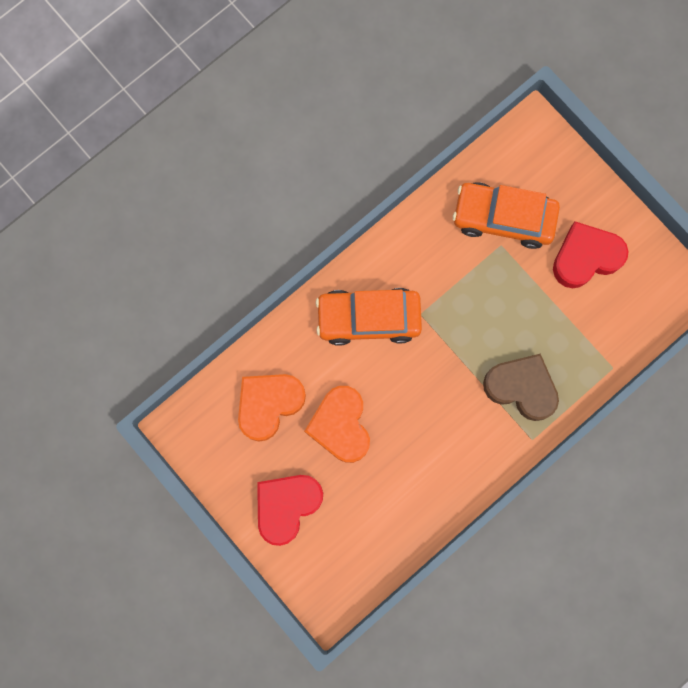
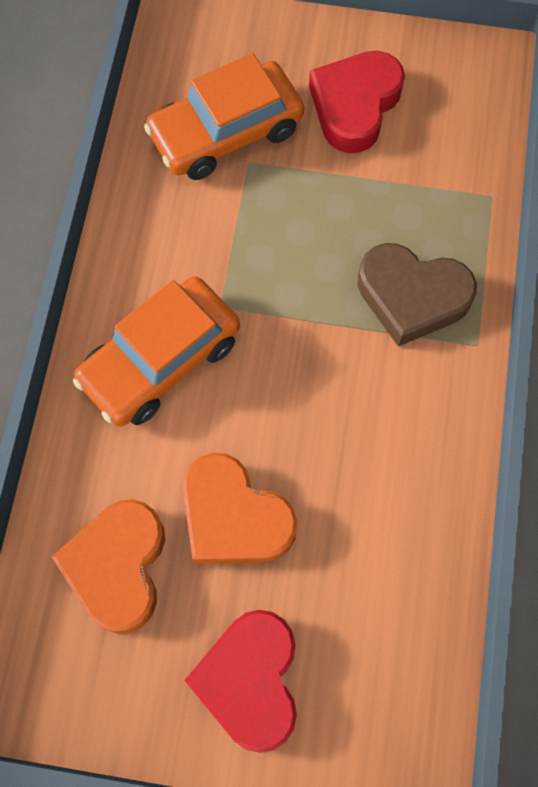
camera: 40 degrees left, 10 degrees down
(521, 387) = (412, 297): brown heart -> brown heart turned 150 degrees counterclockwise

